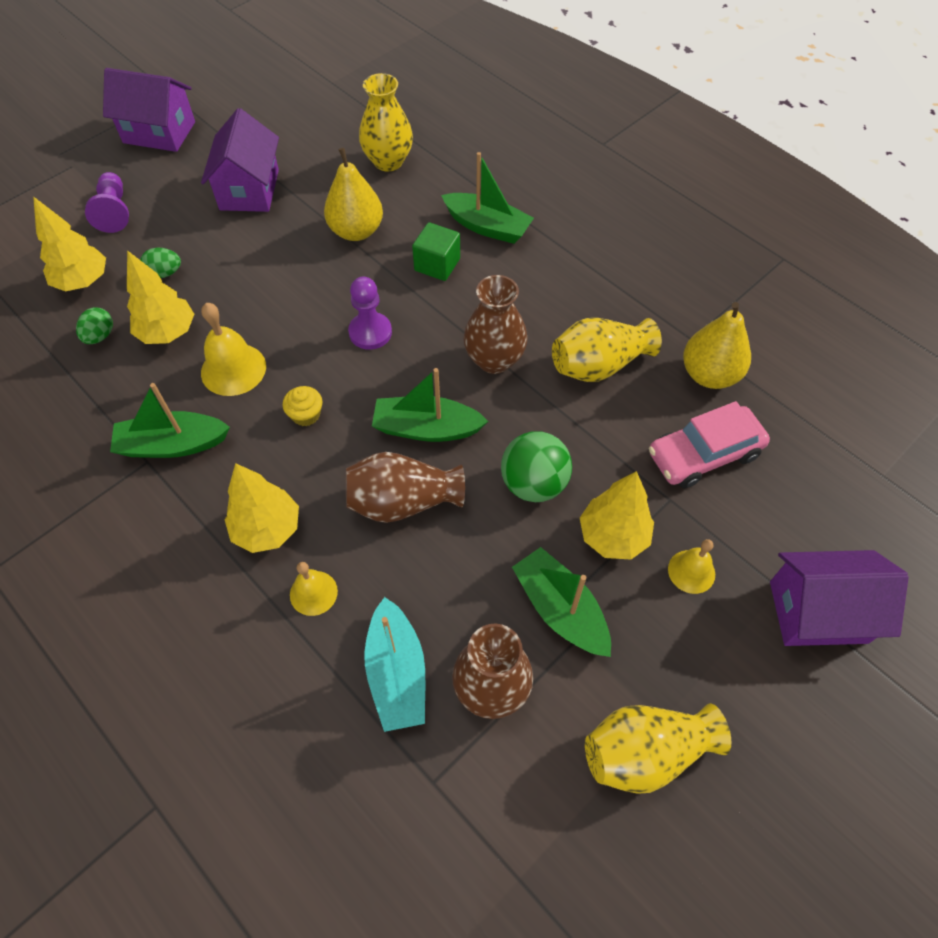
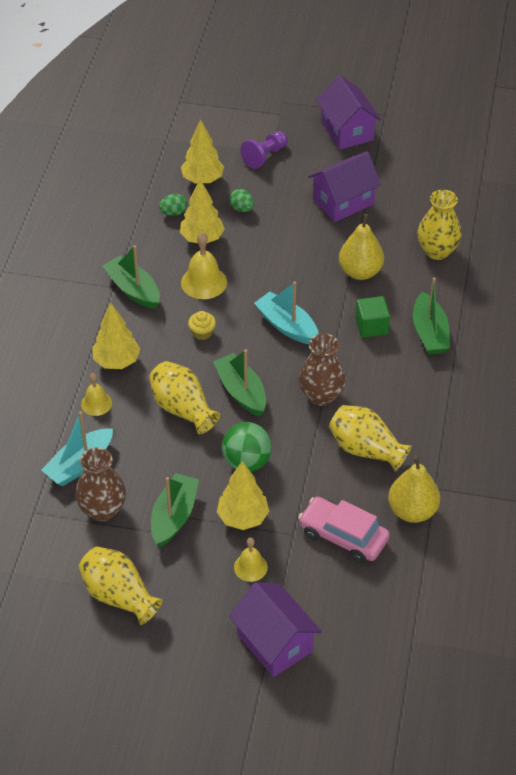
camera: 55 degrees right, 10 degrees down
(370, 332) = (287, 326): purple pawn -> turquoise boat
(402, 502) = (182, 409): brown vase -> yellow vase

